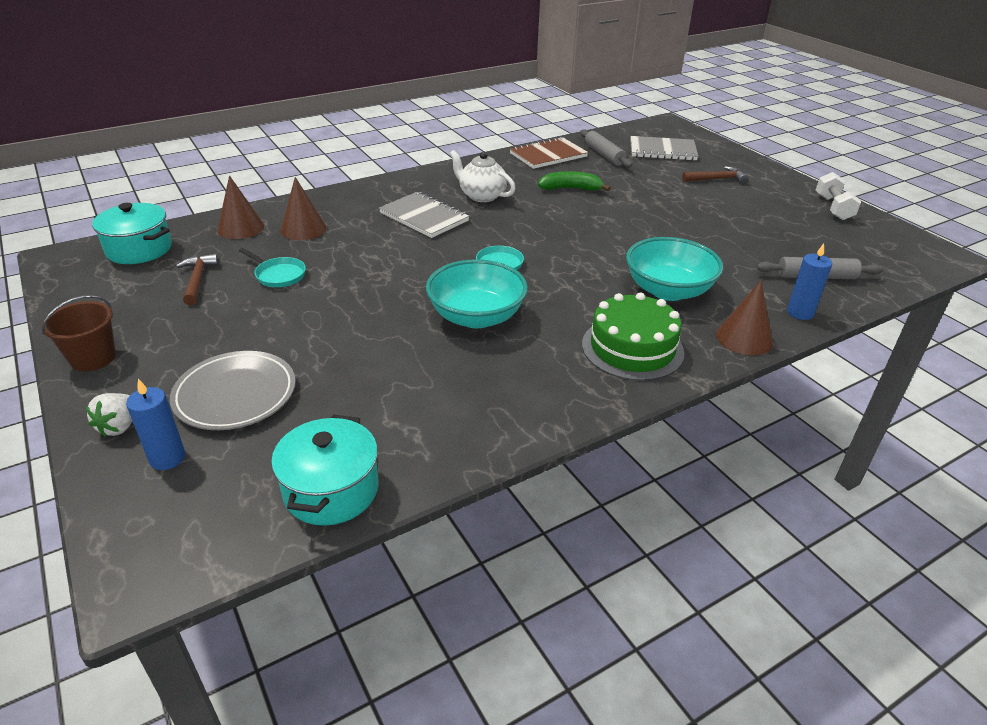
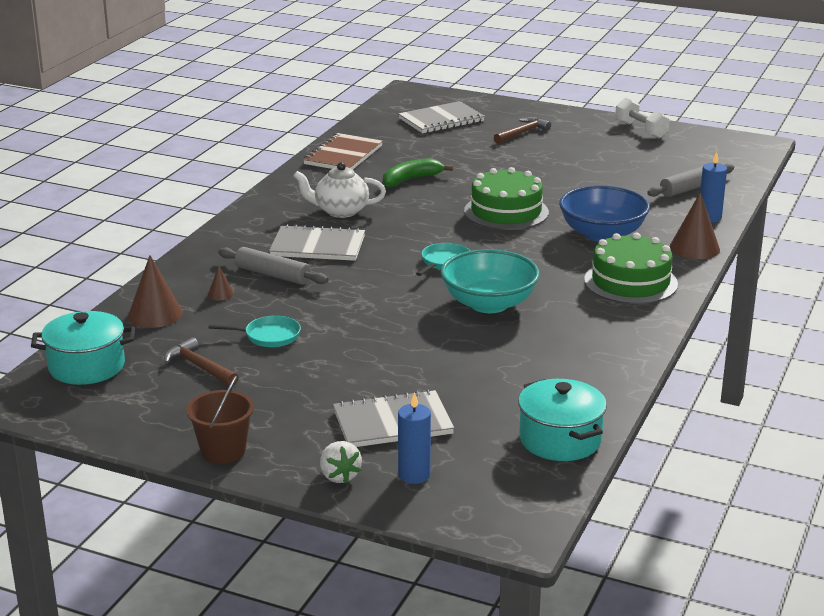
camera: 35 degrees left, 10 degrees down
(235, 395) = (392, 422): grey plate -> grey notebook
(303, 229) = (220, 294): brown cone -> brown cone, size x0.50
(604, 155) = (395, 140): grey rolling pin -> grey rolling pin (272, 275)
(610, 239) = (506, 211): none -> green cake
(668, 290) = (602, 234): turquoise bowl -> blue bowl

